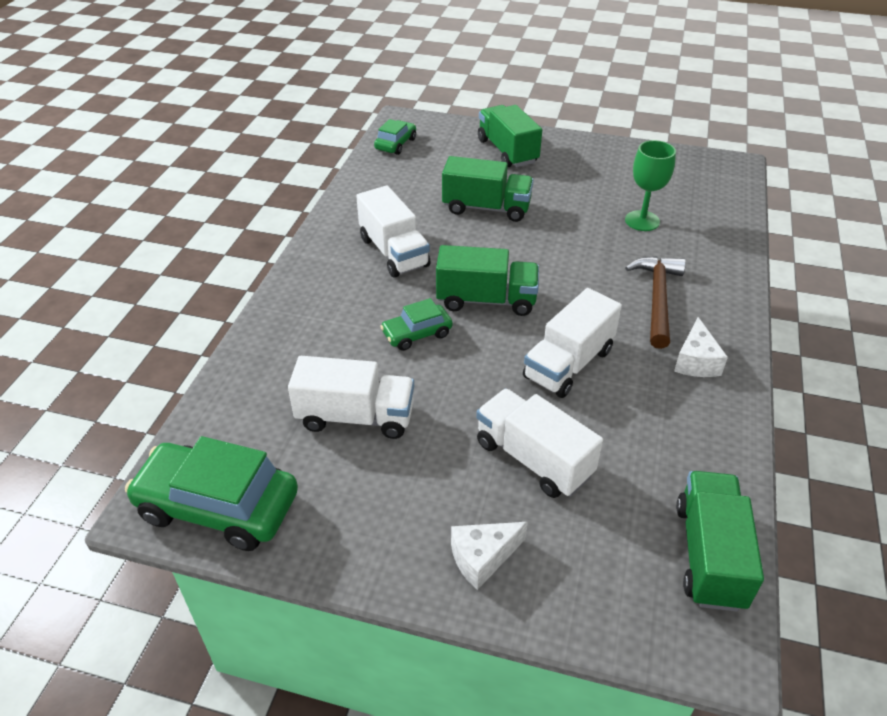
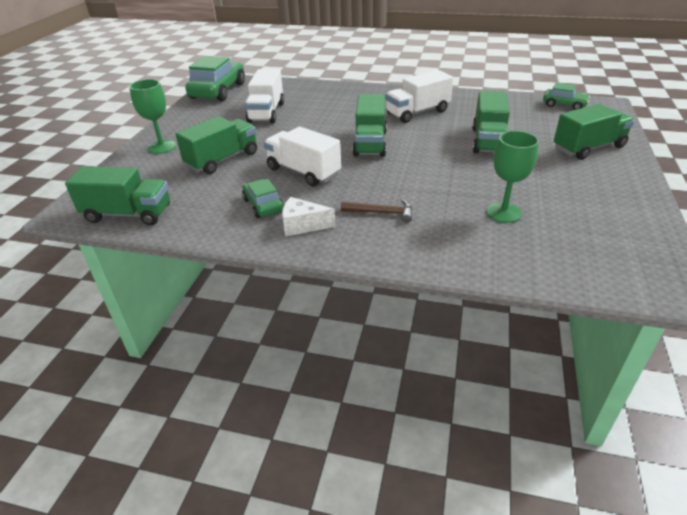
camera: 90 degrees right, 5 degrees down
(417, 334) = (334, 124): green car -> green car (263, 205)
(482, 558) = (162, 147): white cheese -> green goblet
(533, 459) = (222, 160): white truck -> green truck
(657, 299) = (382, 213): brown hammer -> brown hammer, size x0.64

